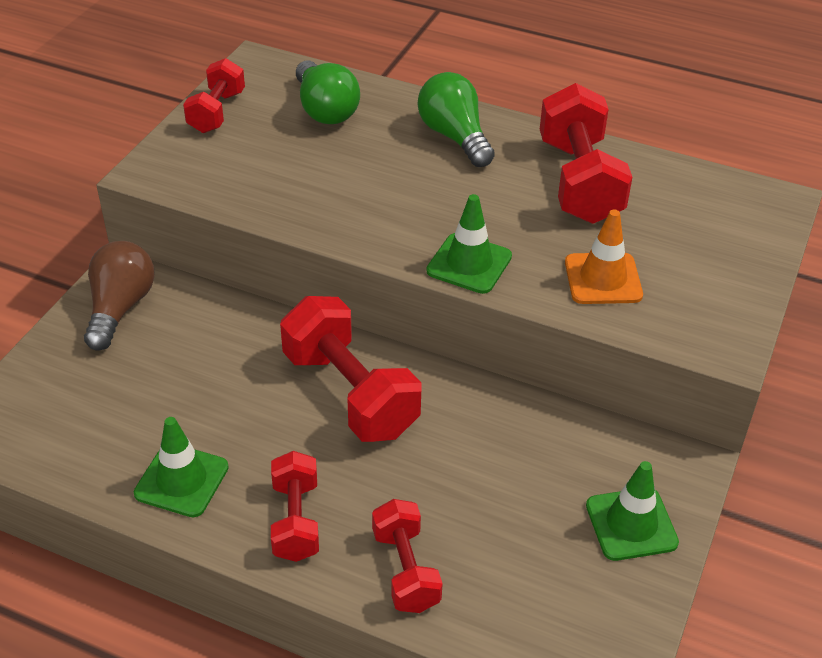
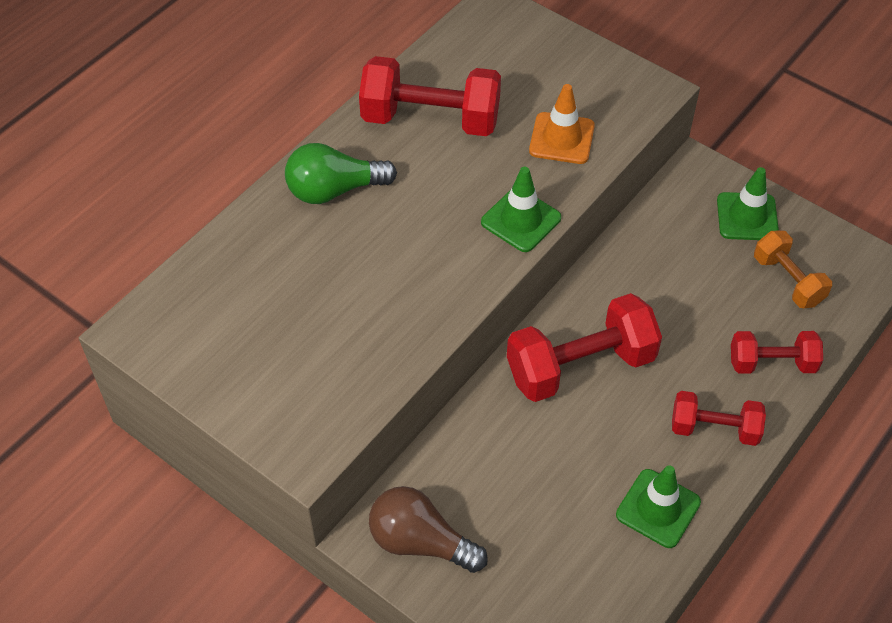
camera: 75 degrees left, 10 degrees up
(216, 112) = (217, 380): red dumbbell -> none
(325, 110) = (250, 284): green light bulb -> none
(543, 577) = (788, 280): none -> orange dumbbell

